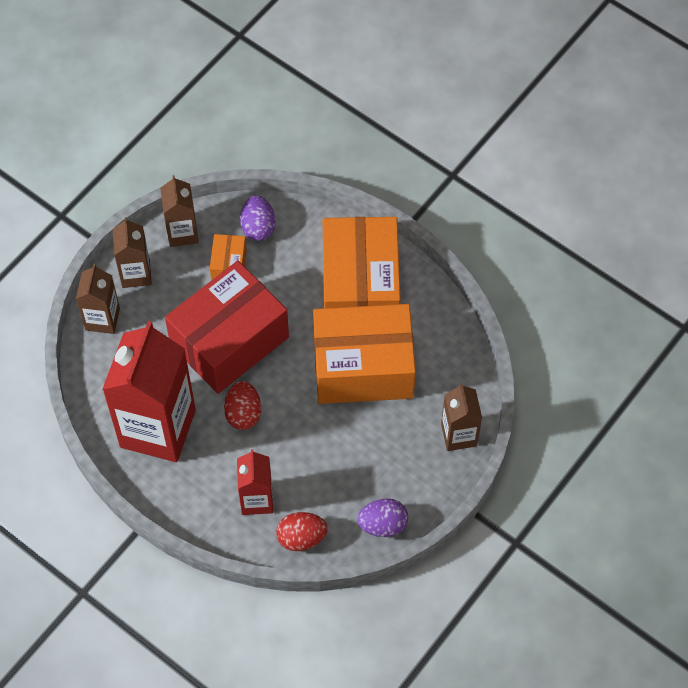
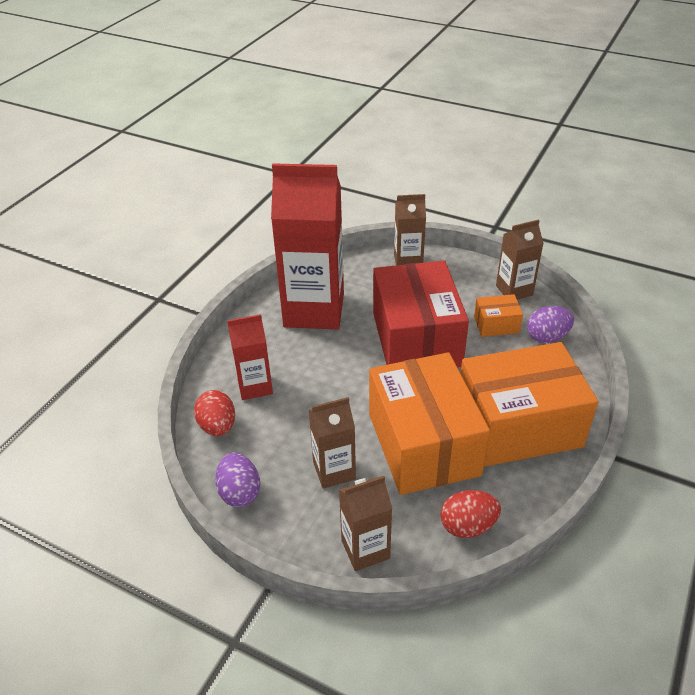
camera: 80 degrees right, 20 degrees down
(136, 274) = (459, 271): brown carton -> brown carton (334, 470)
(229, 340) = (416, 339): red box -> red box turned 45 degrees clockwise
(243, 413) = (343, 361): red egg -> red egg (467, 526)

